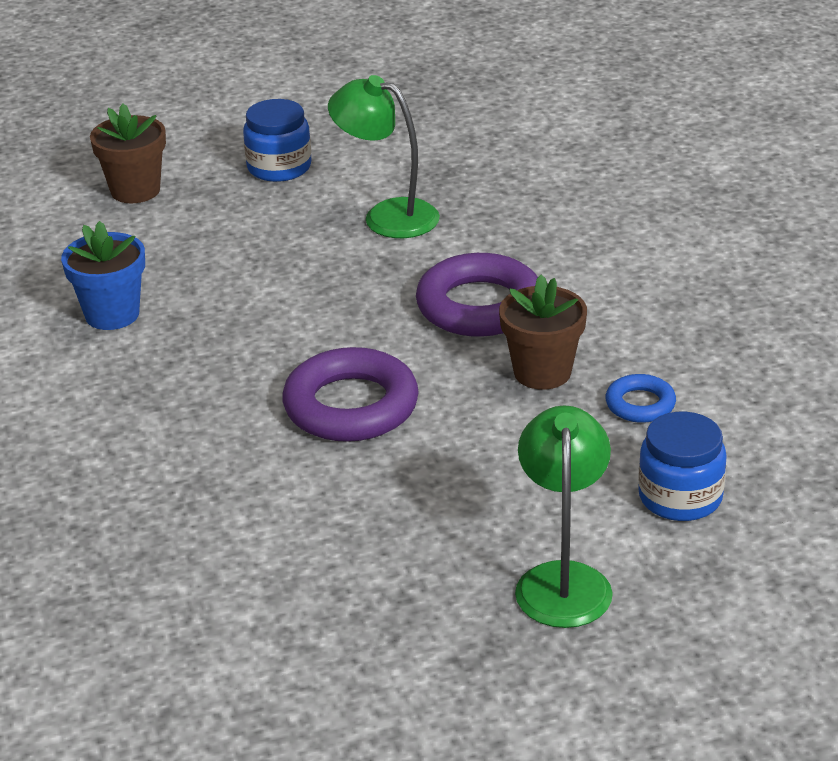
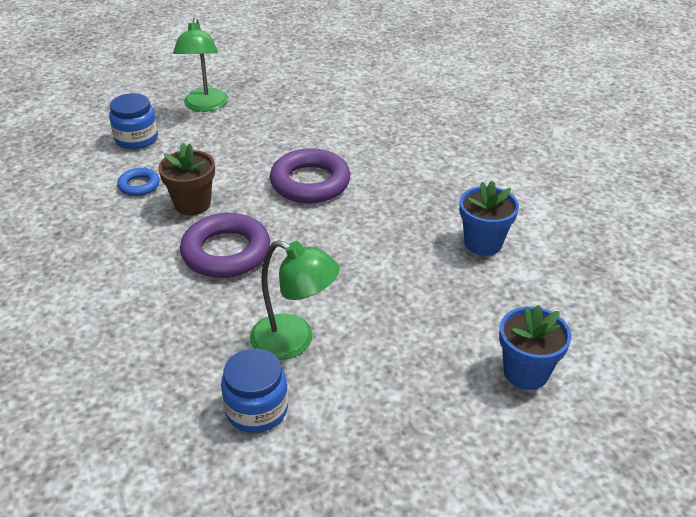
camera: 175 degrees right, 5 degrees up
(135, 190) = (526, 372): brown flower pot -> blue flower pot
(279, 167) = (401, 406): blue jar -> blue jar (256, 409)

